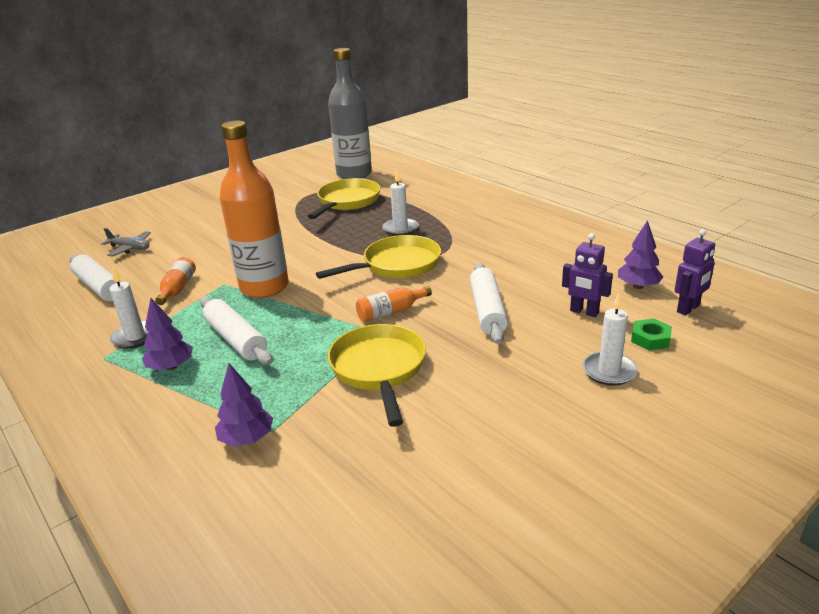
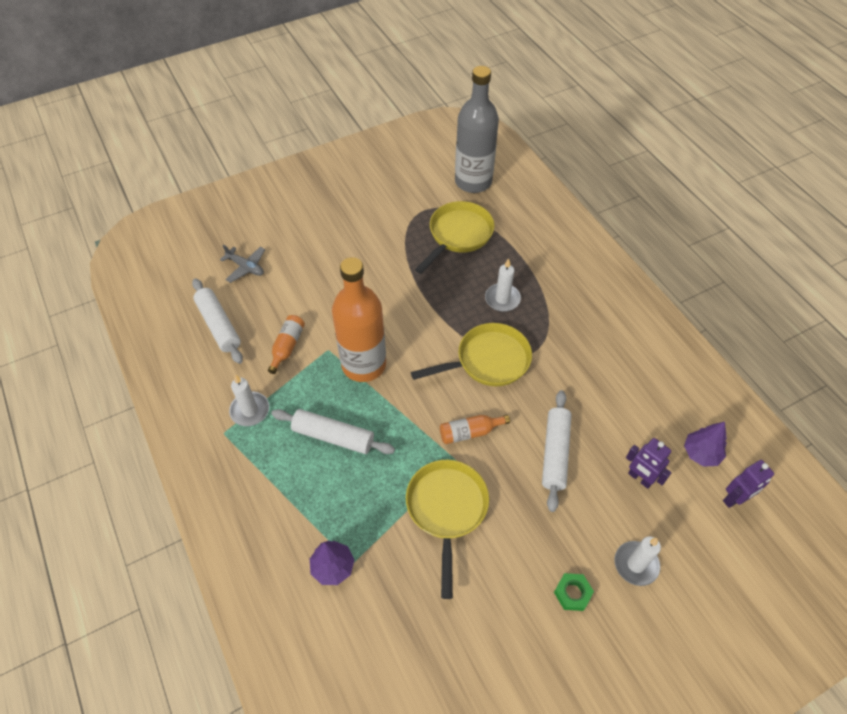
camera: 10 degrees right, 25 degrees up
(171, 367) = (278, 460): purple tree -> none
(236, 339) = (333, 436): white rolling pin -> white rolling pin turned 45 degrees counterclockwise
(650, 339) = (685, 531): green nut -> green nut (572, 593)

